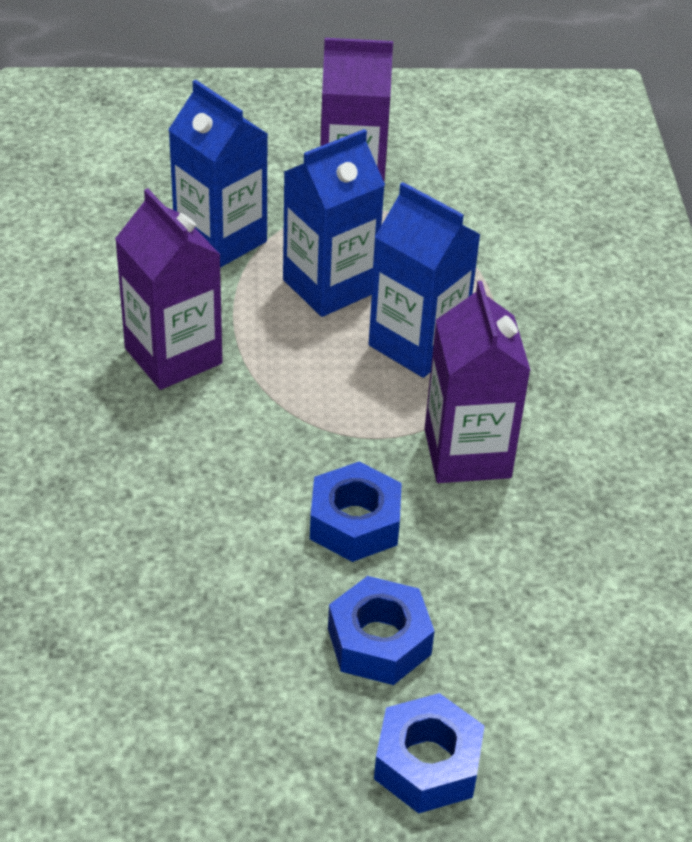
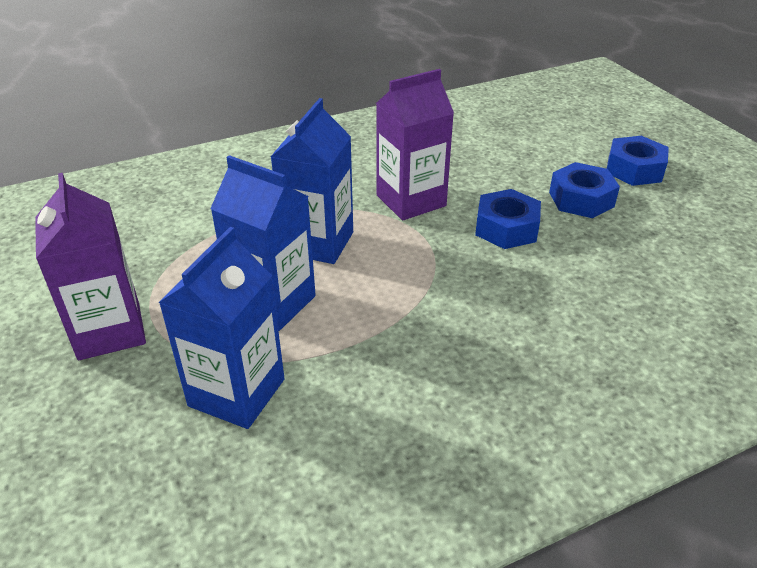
camera: 110 degrees left, 5 degrees down
(173, 356) = (417, 366): purple carton -> none

